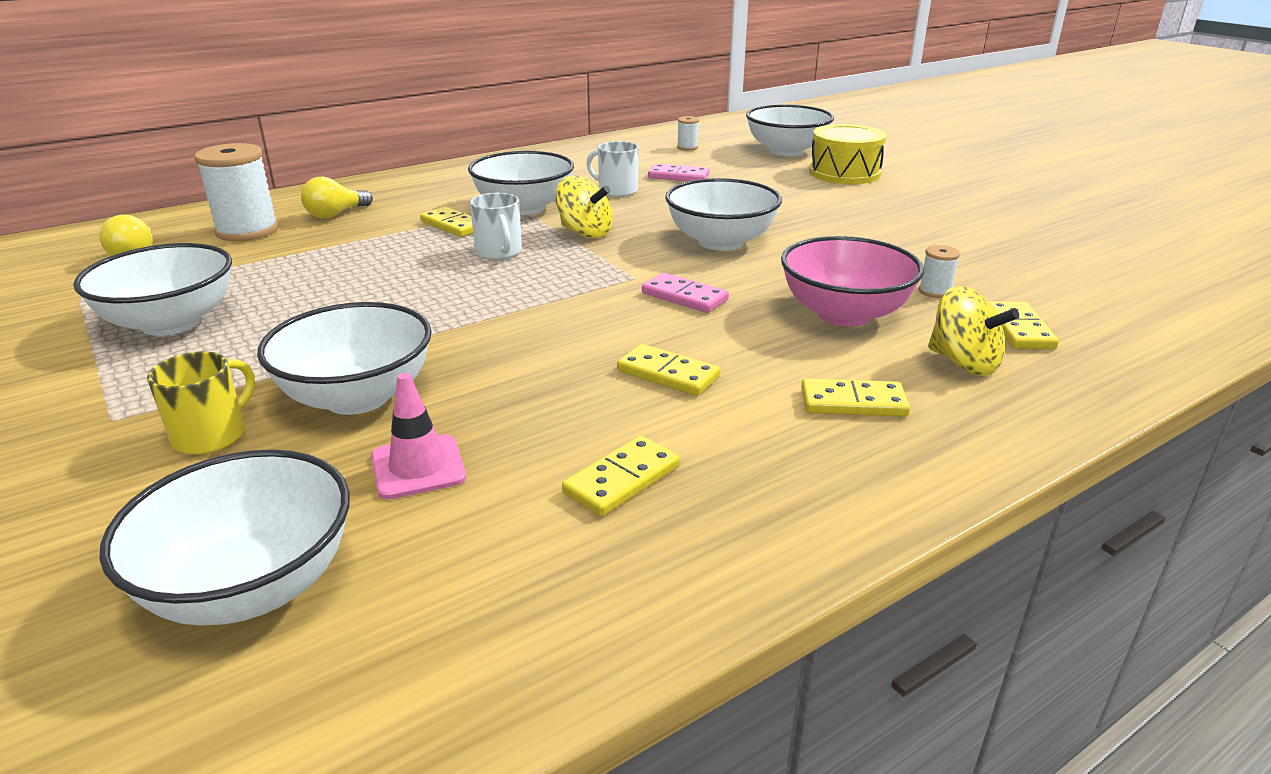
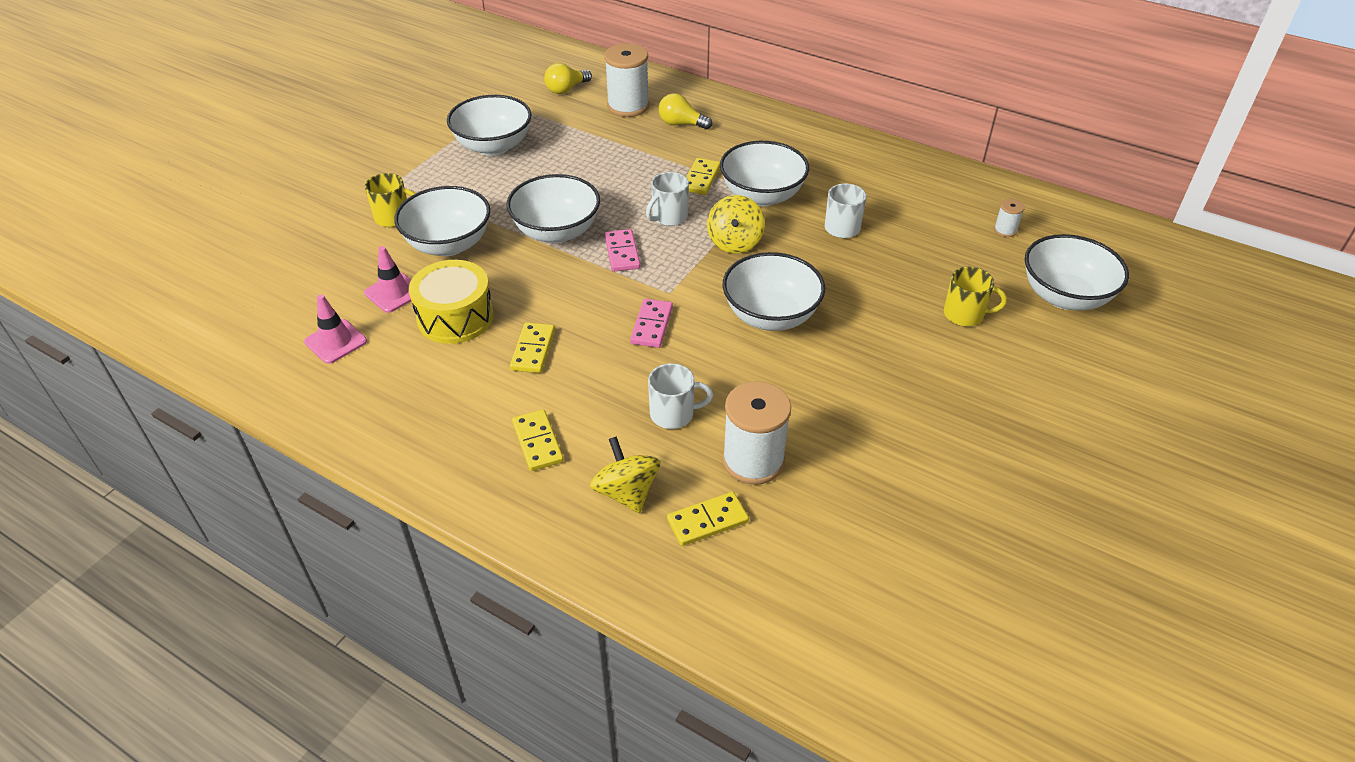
camera: 65 degrees right, 15 degrees up
(251, 586) = (293, 285): white bowl -> white bowl (556, 232)
(487, 552) = (336, 341): none -> pink traffic cone
(622, 479) = (410, 366): yellow domino -> none
(678, 176) = (912, 249): pink domino -> pink domino (622, 252)
(782, 180) = (965, 314): none -> yellow mug
(844, 173) = (1029, 352): yellow drum -> yellow drum (455, 317)
(844, 314) = (673, 414): pink bowl -> white mug
(935, 291) = (753, 460): white spool -> white spool, size x2.16
(963, 363) = (626, 492): yellow spinning top -> yellow spinning top turned 135 degrees clockwise

